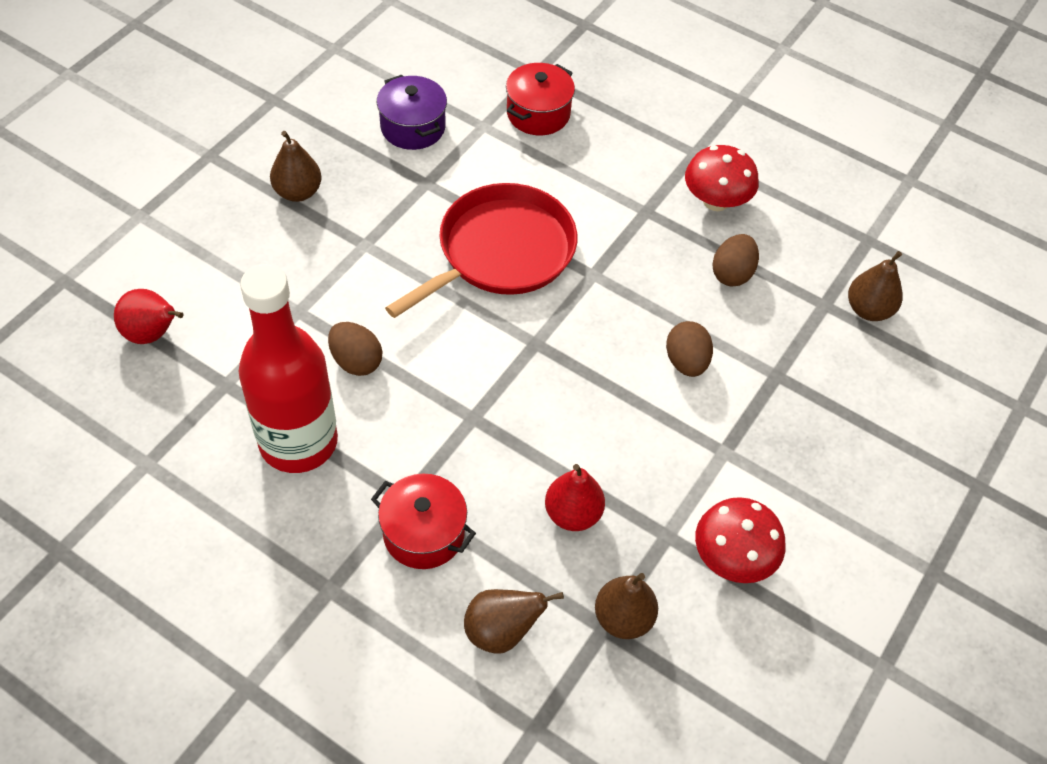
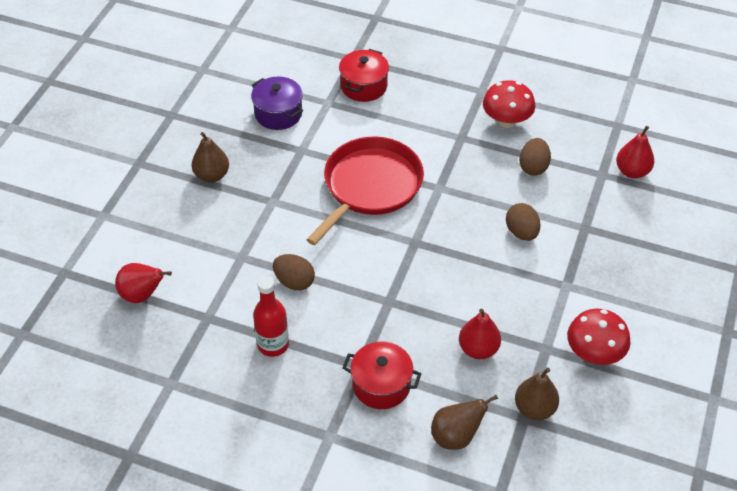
camera: 10 degrees left, 5 degrees down
(298, 442) = (273, 344): red bottle -> red bottle, size x0.56
(868, 310) = (632, 171): brown pear -> red pear

